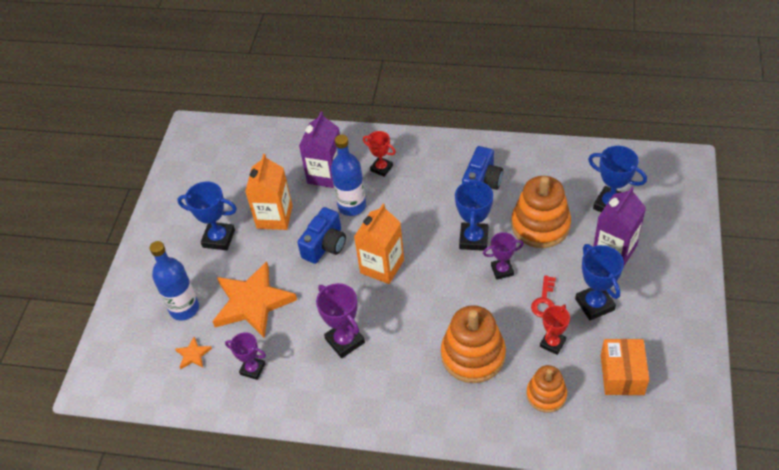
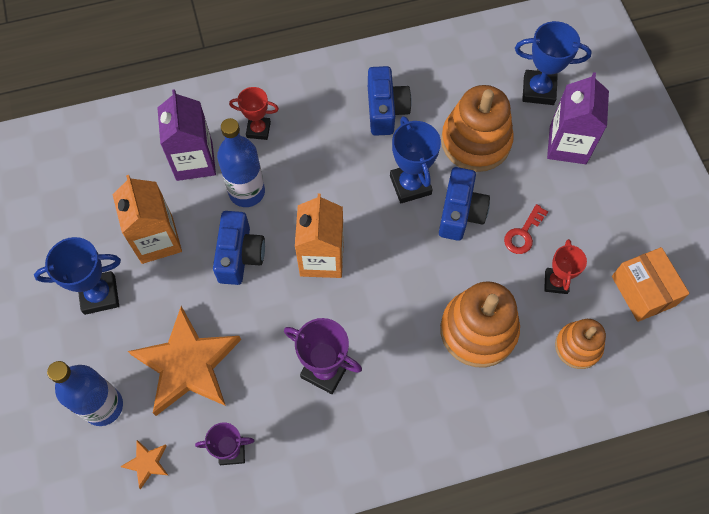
camera: 30 degrees left, 15 degrees up
(502, 270) = (460, 213): purple trophy -> blue camera
(544, 301) = (523, 233): red key -> red key turned 45 degrees clockwise
(594, 304) = (577, 218): blue trophy -> none

